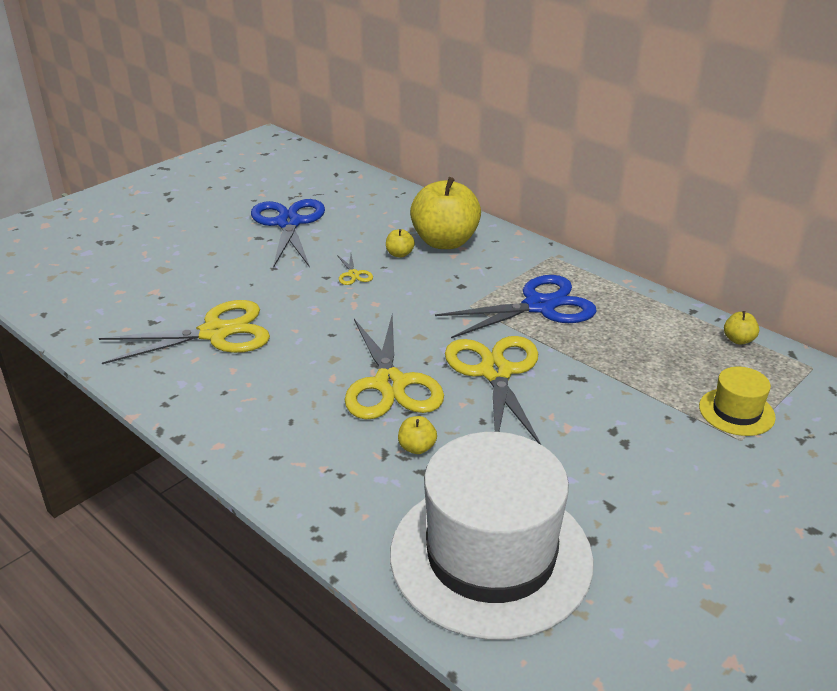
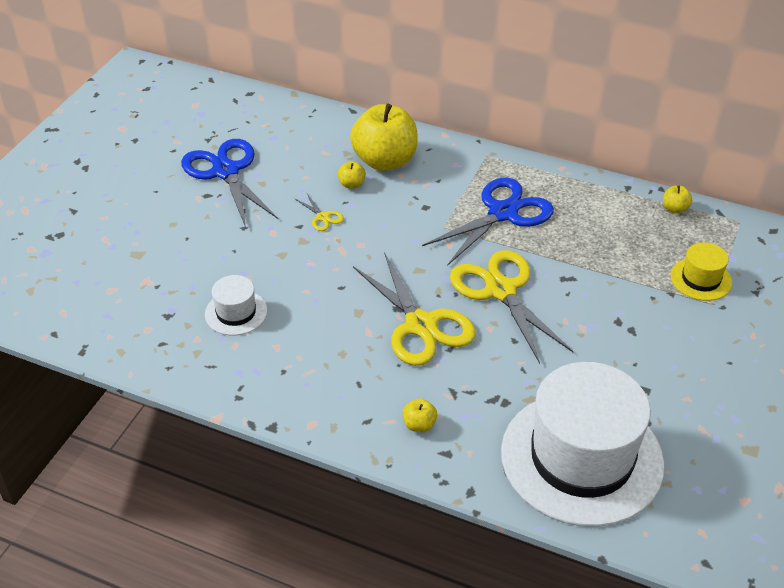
camera: 20 degrees left, 10 degrees up
(216, 333) = (236, 312): yellow scissors -> white hat
(417, 448) = (476, 380): yellow apple -> yellow apple (419, 425)

